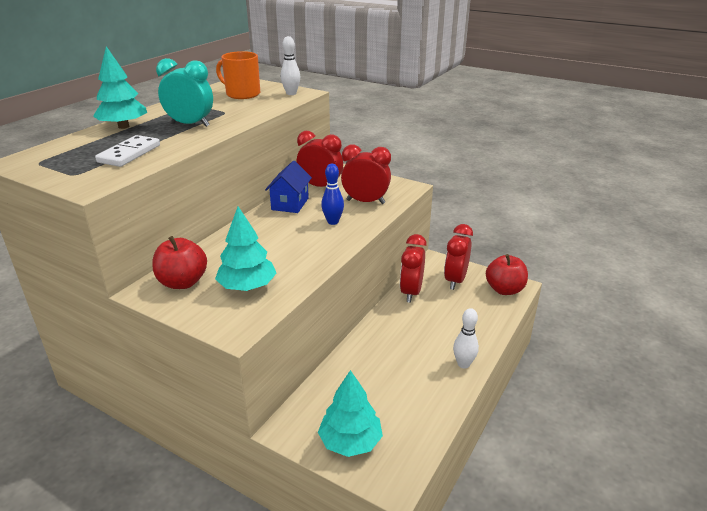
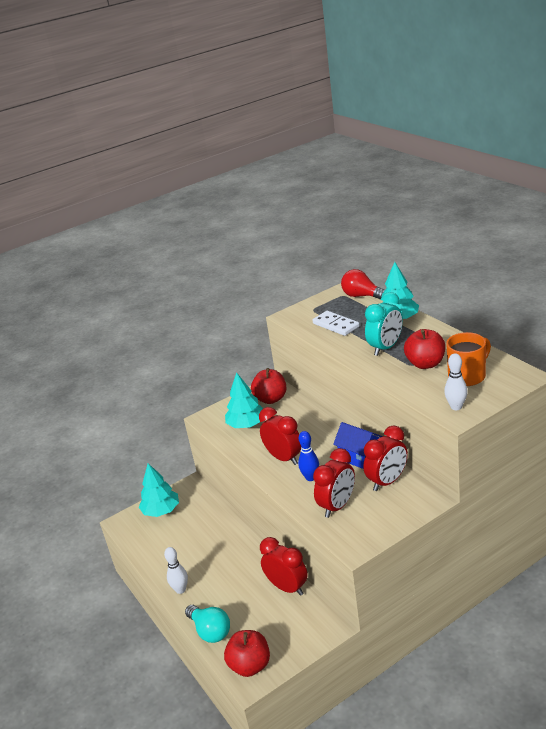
camera: 120 degrees right, 0 degrees up
(48, 151) = (362, 296): none -> red light bulb
(222, 108) = (425, 364): none -> red apple
(455, 280) = (287, 629): red clock -> red clock (284, 458)
(493, 323) = (210, 631): none -> turquoise light bulb

